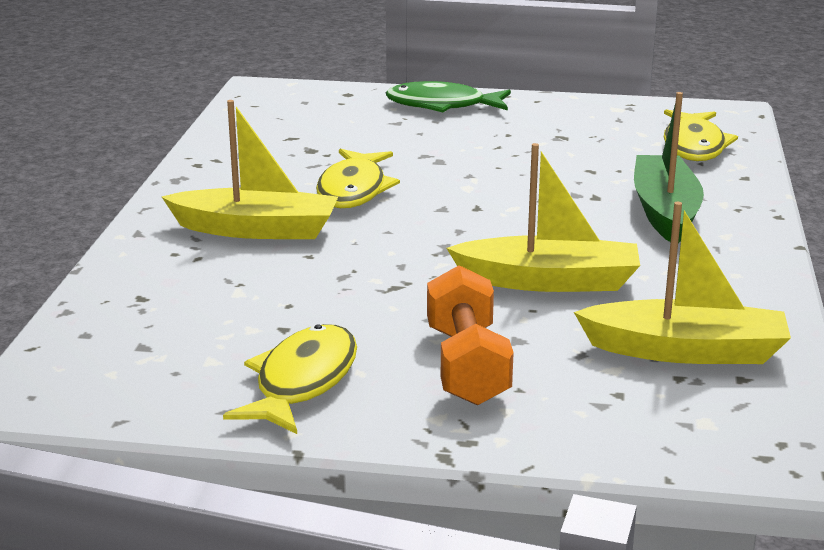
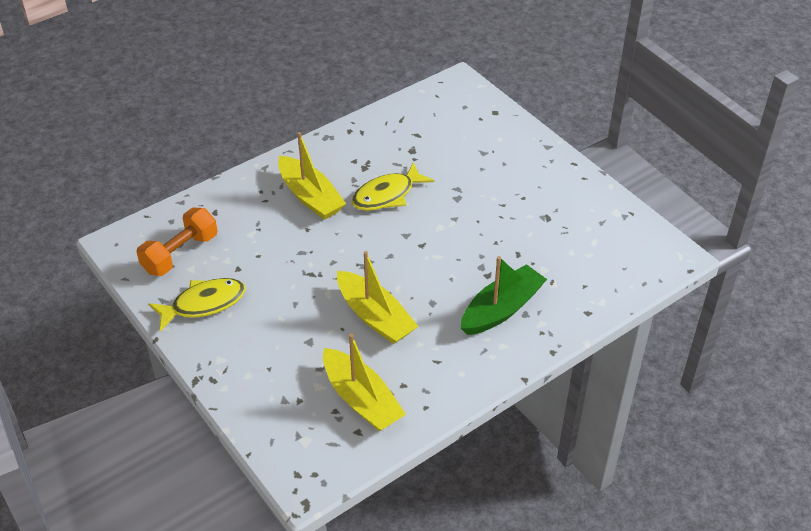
camera: 45 degrees right, 20 degrees up
(442, 105) = (526, 152): green fish -> none
(467, 365) = (269, 341): orange dumbbell -> orange dumbbell (180, 253)
(694, 146) = (604, 271): yellow fish -> none

